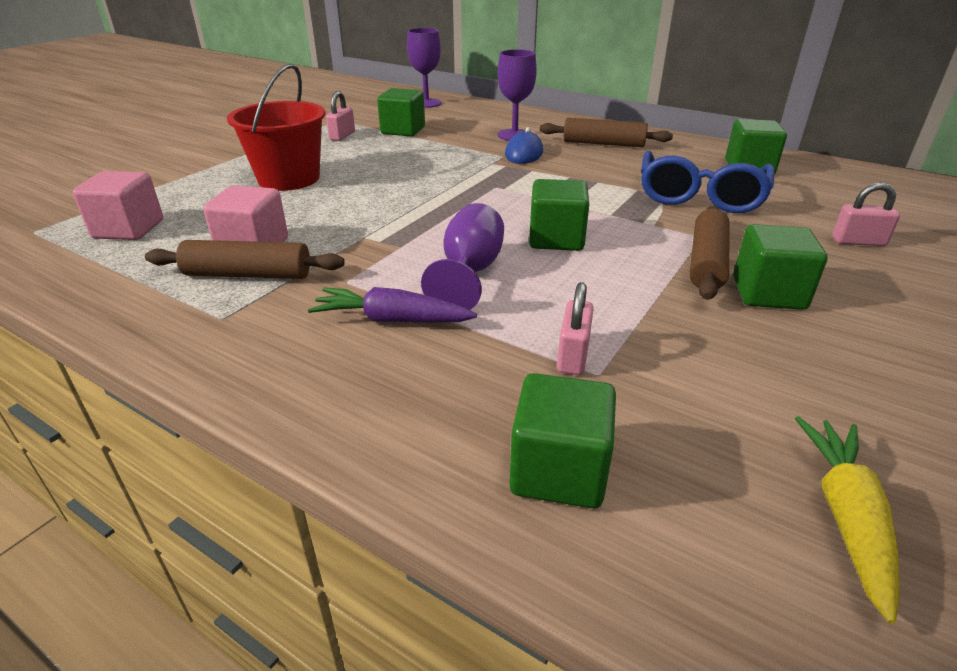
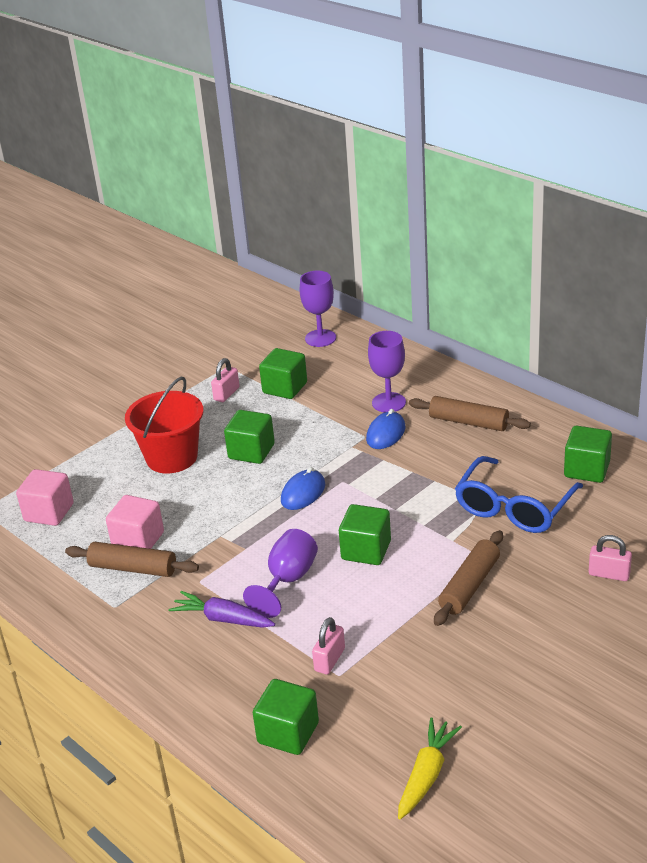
camera: 15 degrees right, 0 degrees up
(454, 197) = (303, 493): none -> blue mouse
(768, 293) = (495, 620): green cube -> green cube (251, 451)

